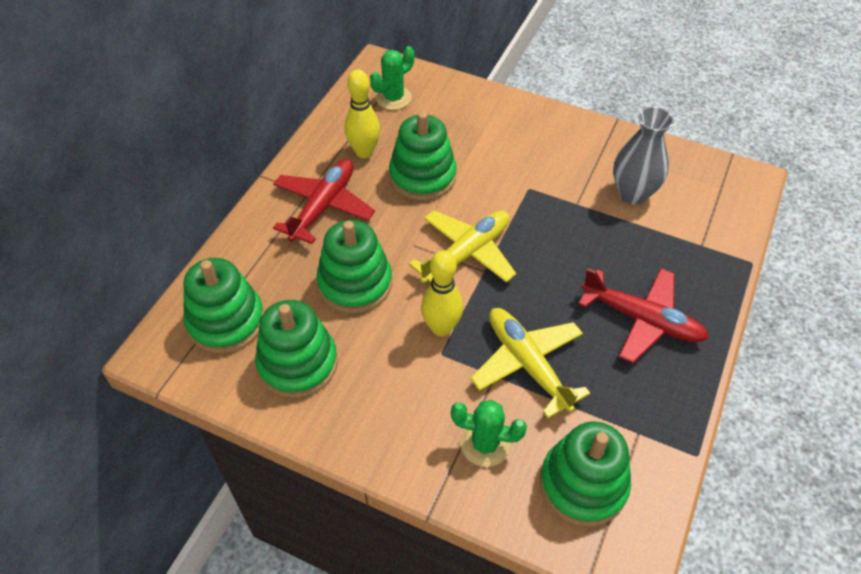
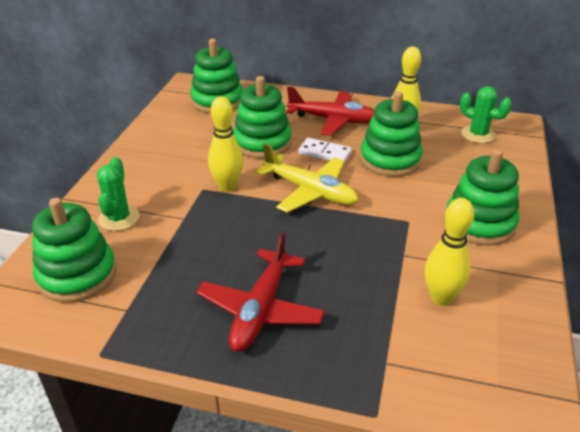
camera: 80 degrees right, 15 degrees down
(298, 363) = (186, 130): green stacking toy -> green stacking toy (479, 223)
(394, 228) = (324, 153): none -> white domino
(527, 364) = (197, 235): yellow plane -> none
(632, 194) = (441, 298): grey vase -> yellow bowling pin

